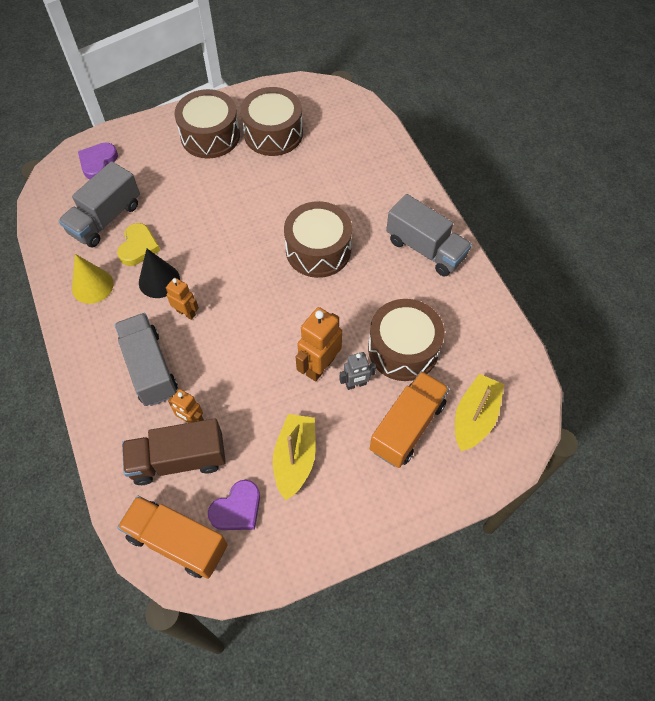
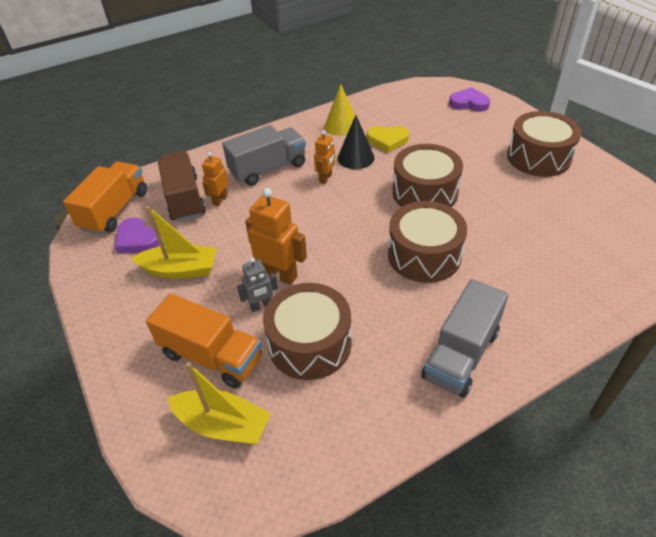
camera: 85 degrees right, 15 degrees down
(105, 219) = (410, 118): grey truck -> none
(273, 133) = (569, 199): brown drum -> brown drum (424, 192)
(356, 384) = (261, 306): grey robot -> grey robot turned 90 degrees counterclockwise

